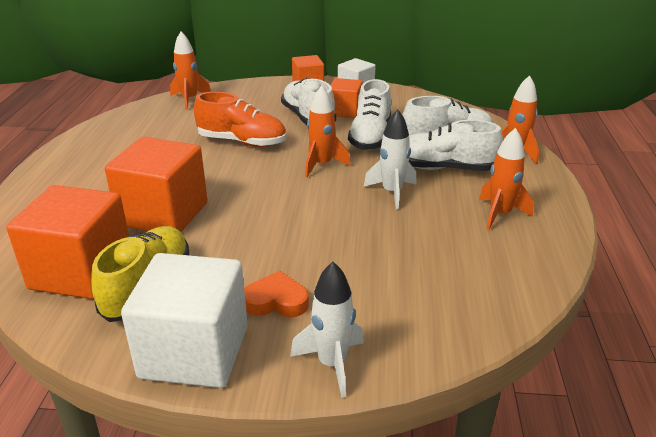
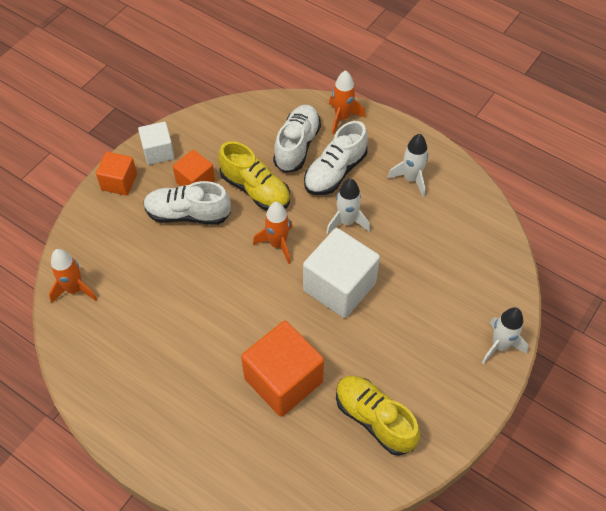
camera: 60 degrees left, 25 degrees up
(82, 272) = (331, 456): orange cube -> none
(194, 352) = (454, 412): white cube -> white cube (339, 286)
(242, 142) = (198, 282): orange shoe -> none
(276, 301) = (430, 349): orange heart -> none
(370, 137) = (255, 189): white shoe -> yellow shoe
(500, 214) = (411, 179): orange rocket -> white rocket

